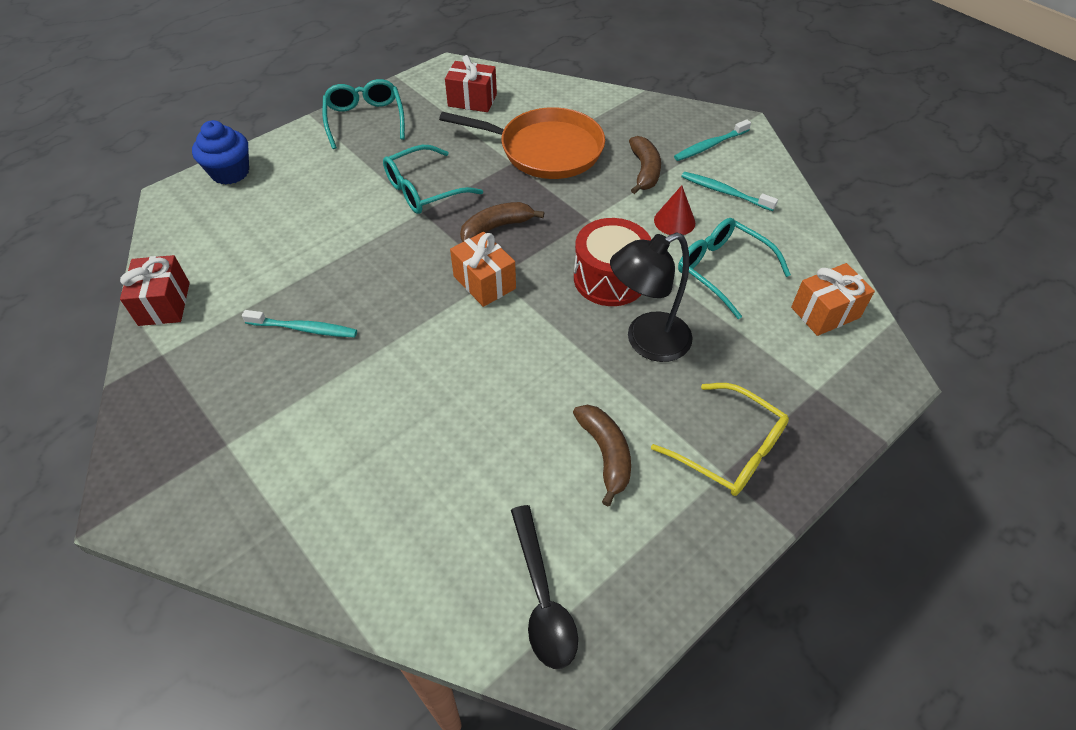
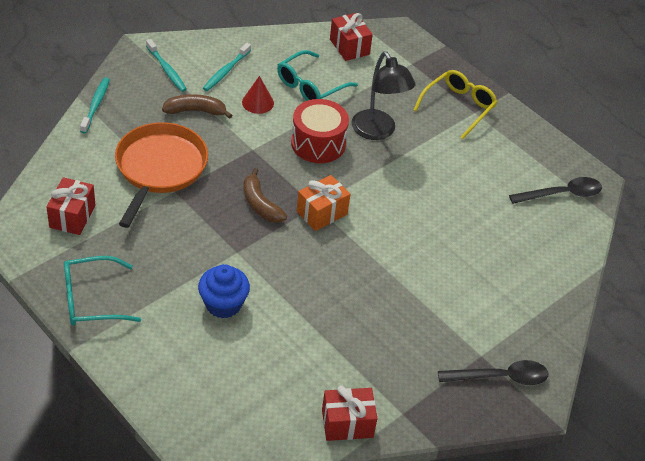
camera: 95 degrees left, 5 degrees down
(184, 464) = (500, 377): none -> black spoon
(230, 172) = (167, 404): blue cupcake -> blue cupcake (223, 304)
(304, 329) = (372, 321): turquoise toothbrush -> turquoise toothbrush (96, 105)
(424, 190) = (208, 251): turquoise glasses -> none
(605, 454) = (467, 160): brown banana -> none
(825, 312) = (349, 47): orange gift -> red gift

